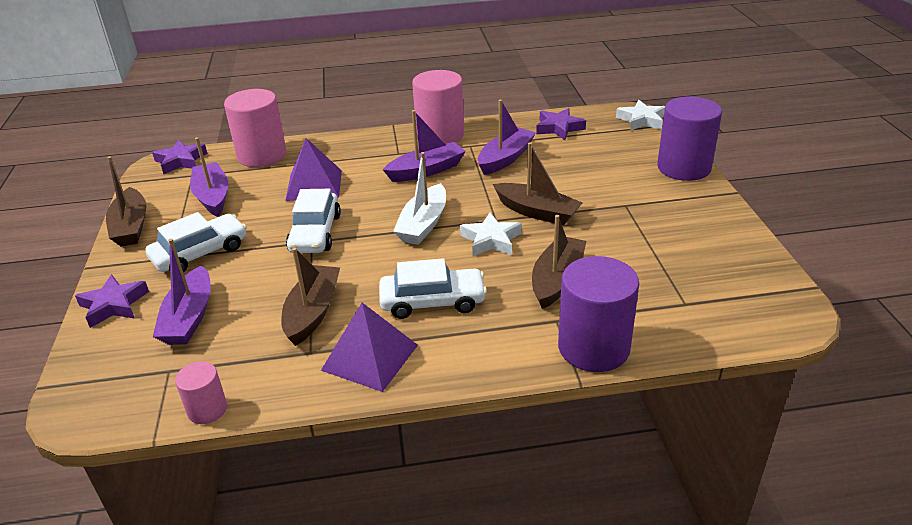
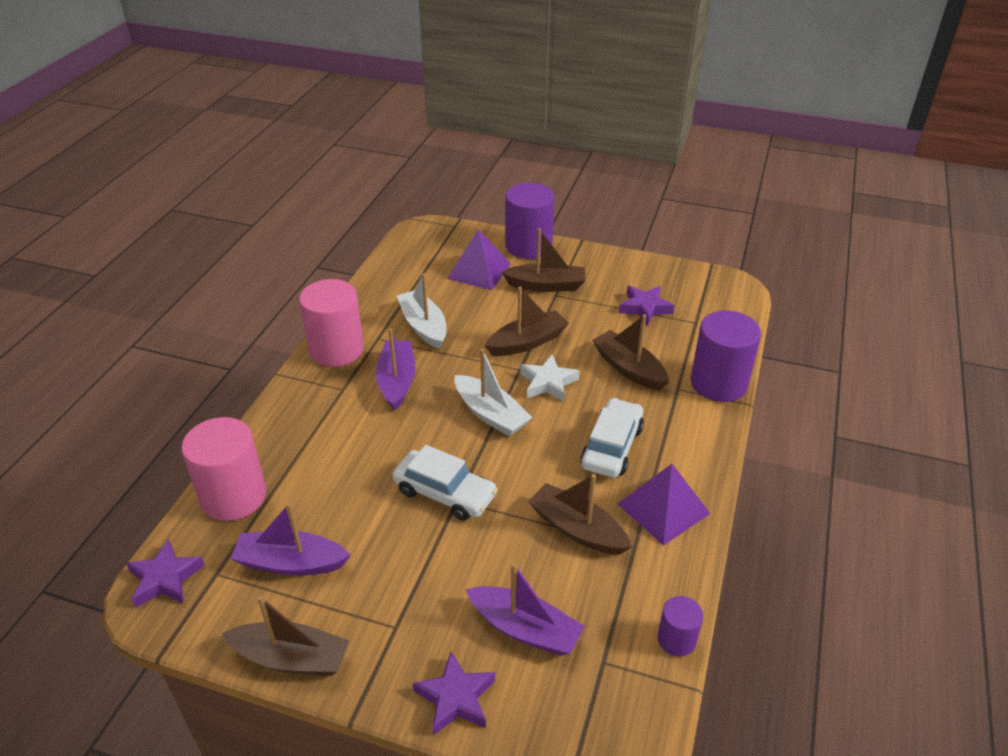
camera: 65 degrees left, 5 degrees up
(200, 253) = (408, 598): white car -> none
(207, 409) = (676, 639): pink cylinder -> purple cylinder
(314, 185) = (347, 469): purple pyramid -> purple pyramid (479, 271)
(505, 158) = (424, 326): purple boat -> white boat
(559, 128) = (402, 277): purple star -> purple star (645, 308)
(633, 196) = (546, 285): none -> brown boat
(641, 120) = (436, 232): white star -> none

